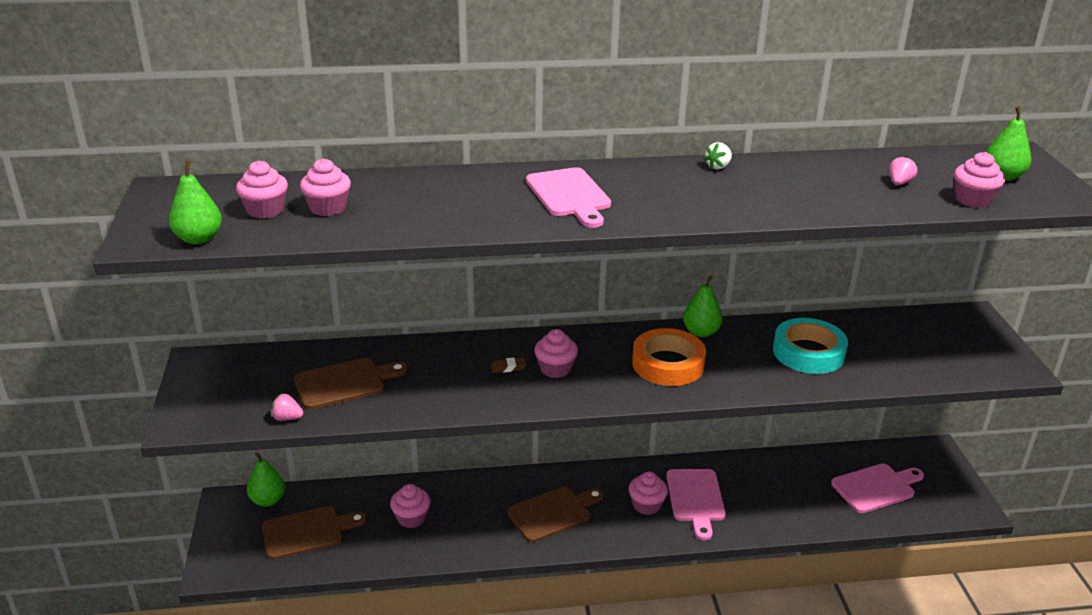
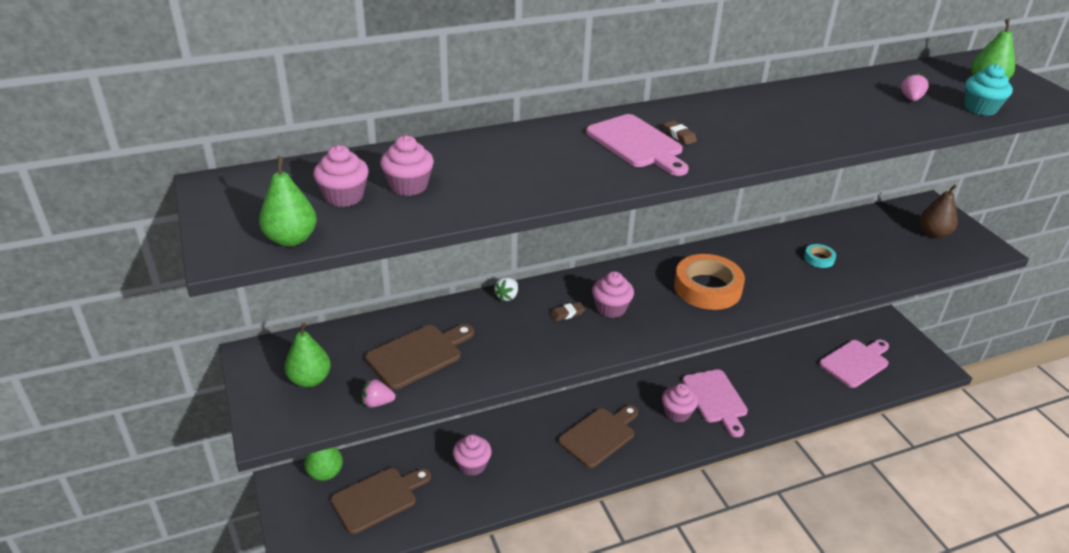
camera: 15 degrees left, 5 degrees up
(618, 192) = (679, 135): none -> brown eraser
(701, 332) = (720, 252): green pear -> green pear (310, 380)
(718, 167) = (749, 99): white strawberry -> white strawberry (507, 296)
(808, 352) = (819, 258): turquoise tape -> turquoise tape, size x0.46
(959, 345) = (933, 233): none -> brown pear
(973, 200) = (980, 108): pink cupcake -> turquoise cupcake

